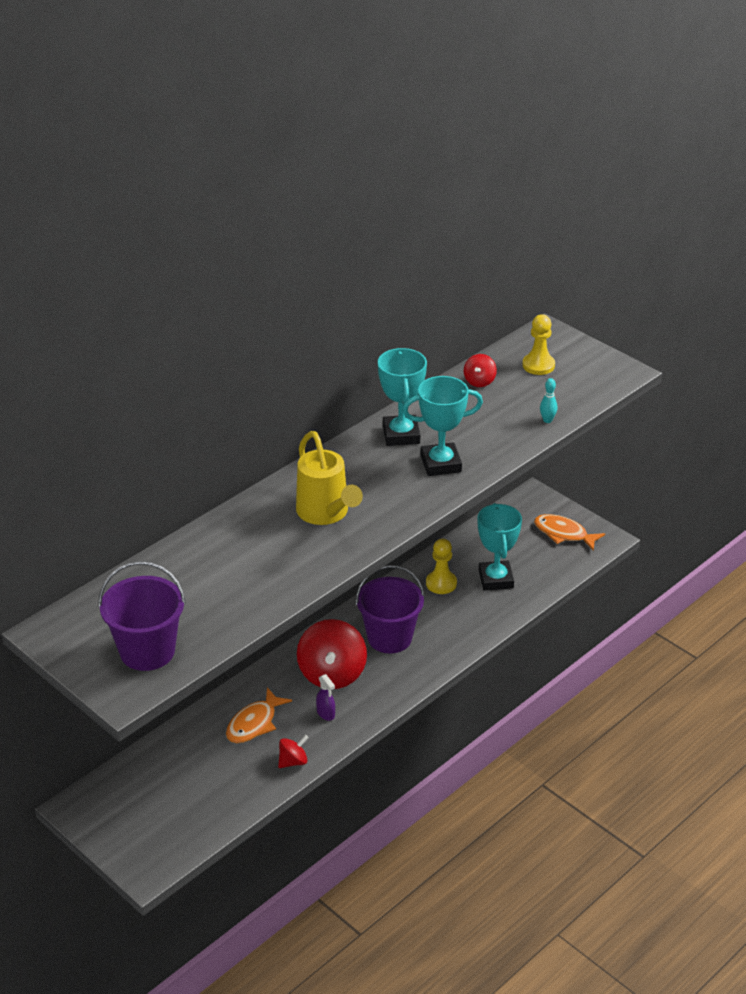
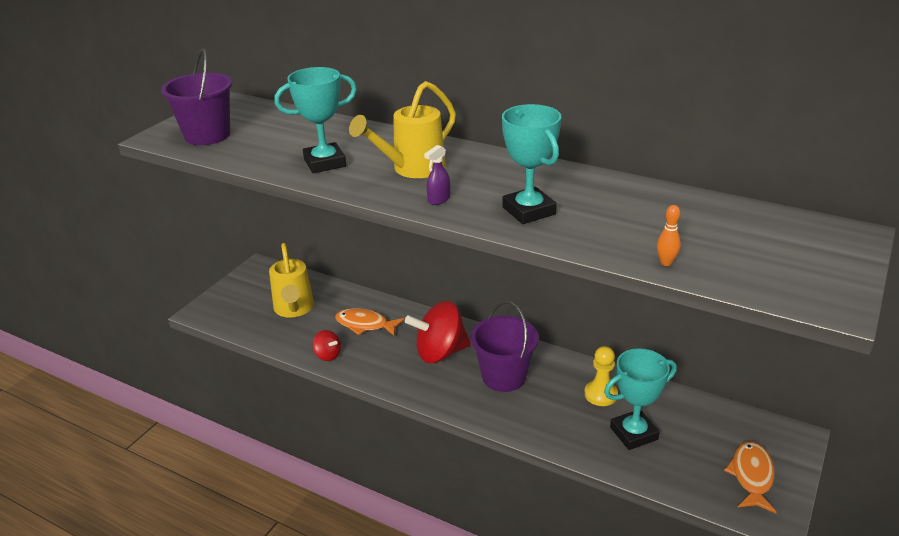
camera: 75 degrees right, 5 degrees down
(191, 781) = (294, 309): none -> yellow watering can
(326, 713) = (390, 360): purple spray bottle -> purple spray bottle (438, 199)
(401, 435) = (562, 182): turquoise trophy -> turquoise trophy (325, 163)
(479, 381) = (699, 208): red spinning top -> none
(538, 365) = (774, 239): yellow pawn -> none
(547, 420) = (666, 263): turquoise bowling pin -> orange bowling pin

